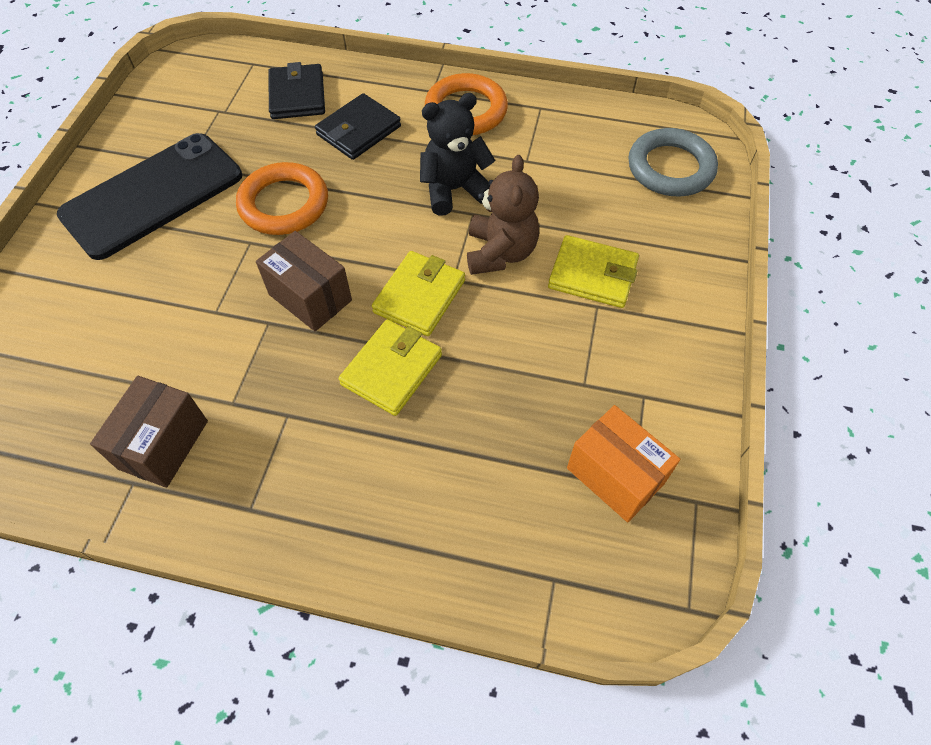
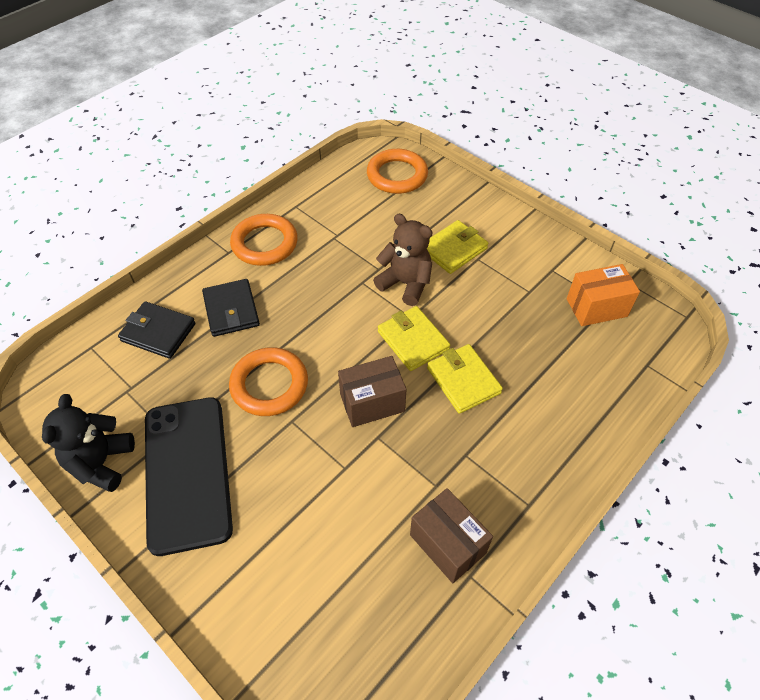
camera: 60 degrees left, 5 degrees down
(454, 190) = (334, 282): black teddy bear -> black teddy bear (101, 463)
(670, 168) = (397, 175): grey ring -> orange ring

